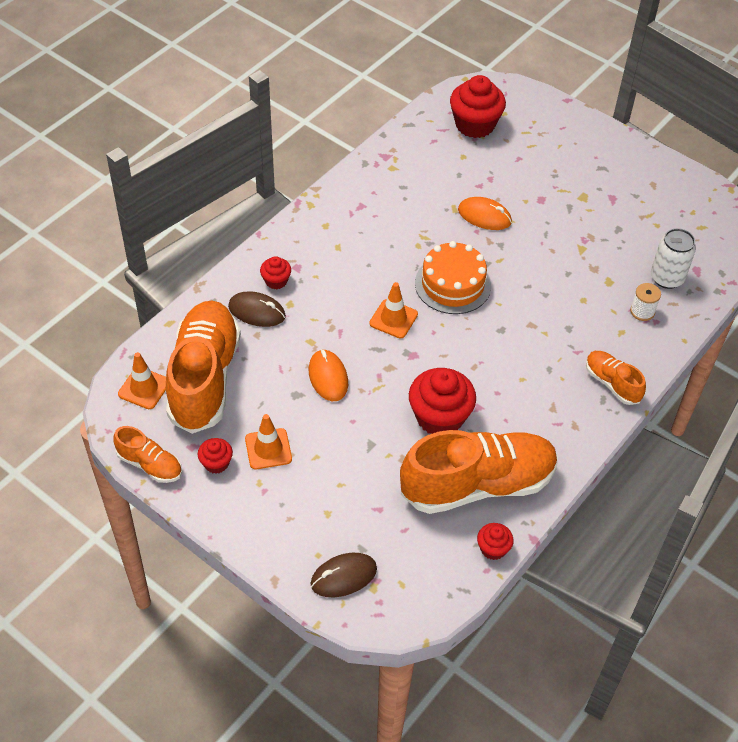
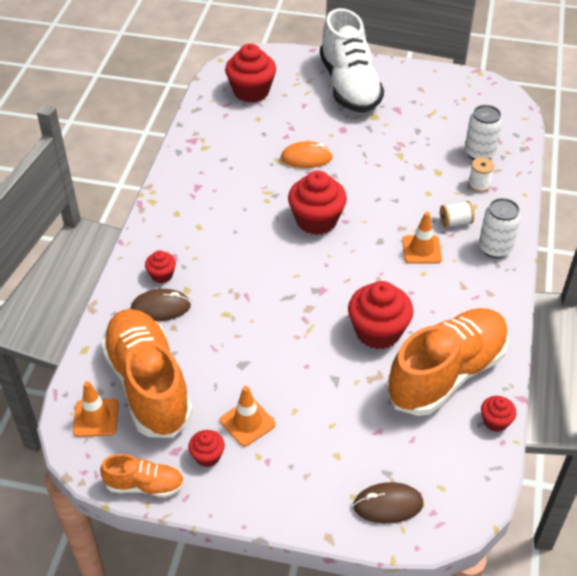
camera: 25 degrees left, 5 degrees down
(328, 377) = (261, 338): orange mouse -> none
(343, 576) = (388, 505): brown mouse -> brown mouse turned 45 degrees clockwise
(393, 319) = (285, 267): orange traffic cone -> orange traffic cone (421, 249)
(452, 284) = (316, 220): orange cake -> red cupcake
(579, 154) = (349, 86): none -> white shoe
(590, 341) = (455, 222): none -> white spool
(612, 383) = (495, 248): orange shoe -> white can

